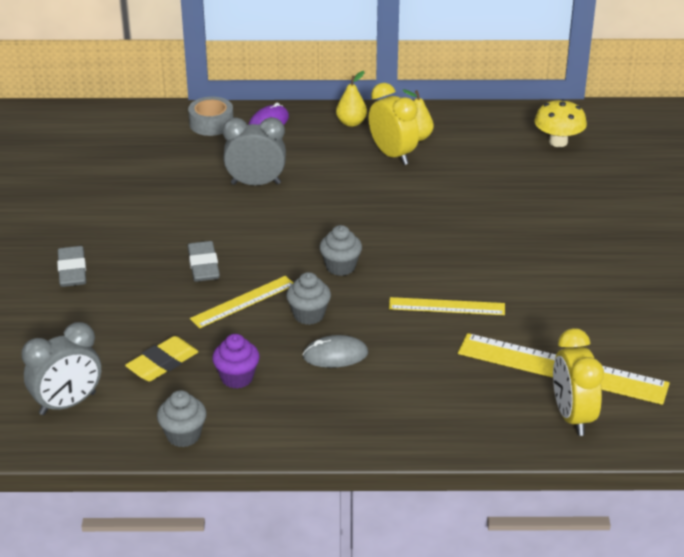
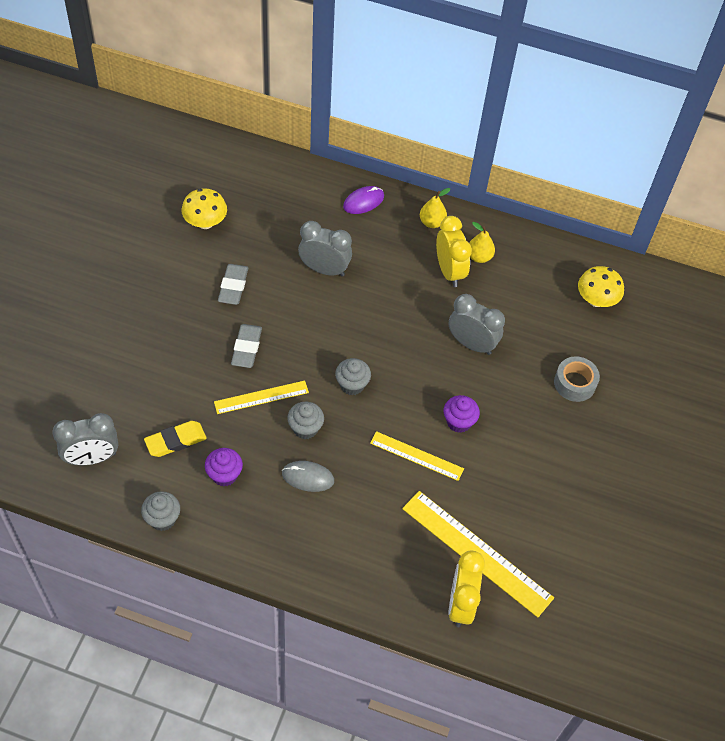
camera: 15 degrees right, 20 degrees up
(72, 271) = (146, 320): grey eraser -> grey eraser (233, 287)
(100, 177) = (205, 222): none -> yellow mushroom
(211, 123) = (317, 188): grey tape -> grey tape (574, 383)
(451, 204) = (471, 344): none -> grey clock
(475, 268) = (459, 422): none -> purple cupcake

